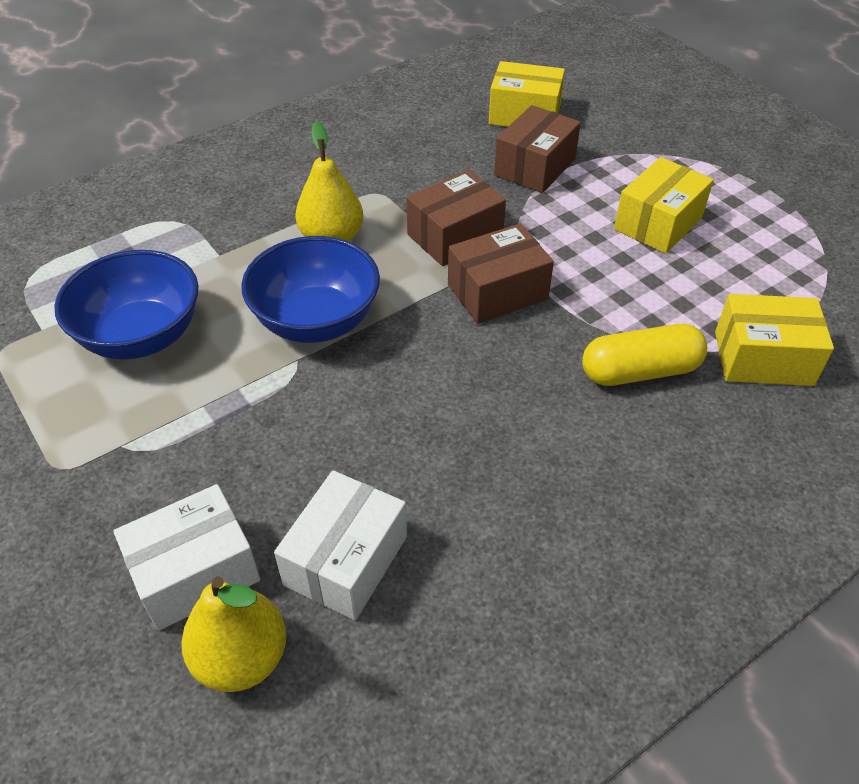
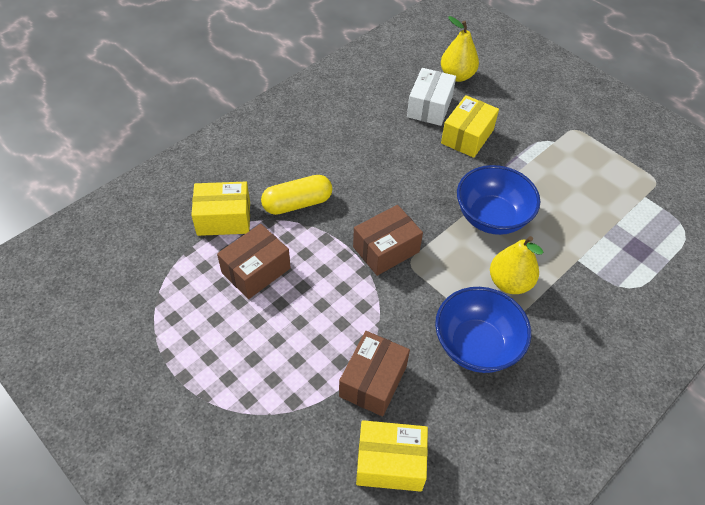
camera: 170 degrees right, 5 degrees up
(141, 336) = (586, 198): blue bowl -> blue bowl (476, 345)
(195, 572) = (489, 98): white box -> none
(455, 236) = (424, 294): brown box -> brown box (256, 270)
(658, 223) = (273, 324): yellow box -> yellow box (467, 136)

